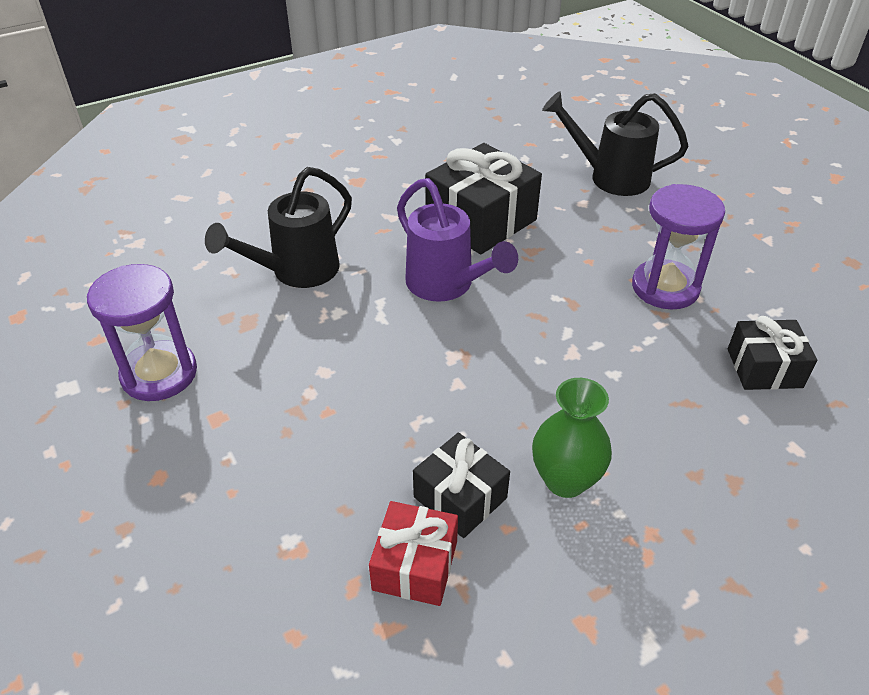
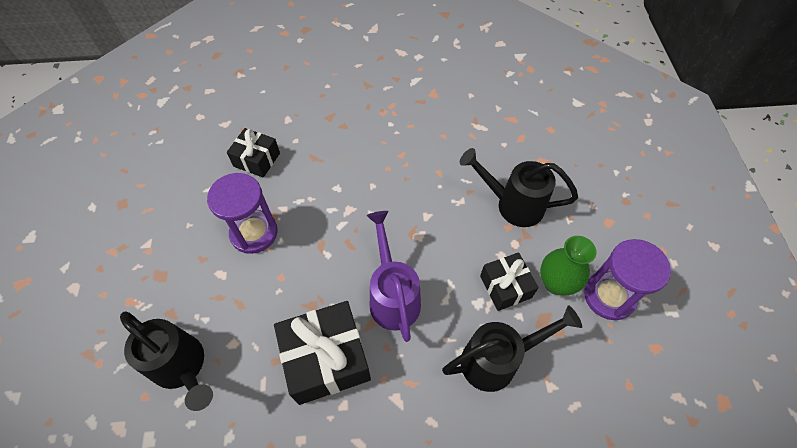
camera: 155 degrees left, 15 degrees up
(330, 447) = (513, 204): none -> black watering can
(415, 565) = (491, 136): red gift -> none
(460, 497) = (457, 155): black gift -> black gift (505, 287)
(565, 480) = (404, 145): green vase -> green vase (556, 283)

